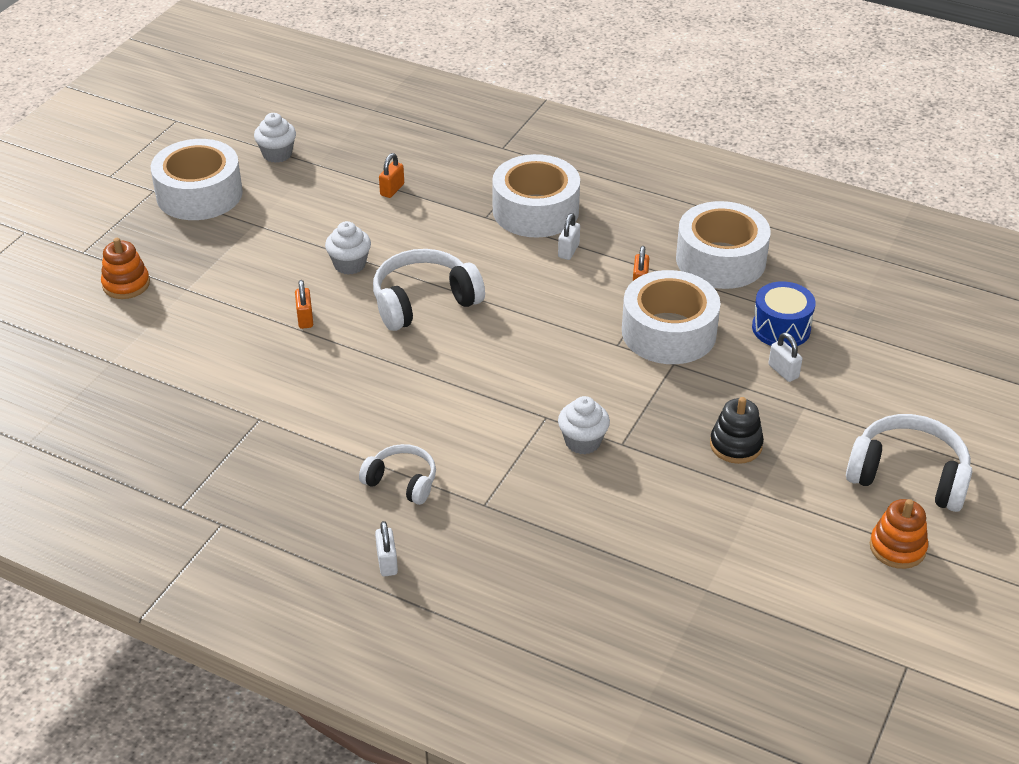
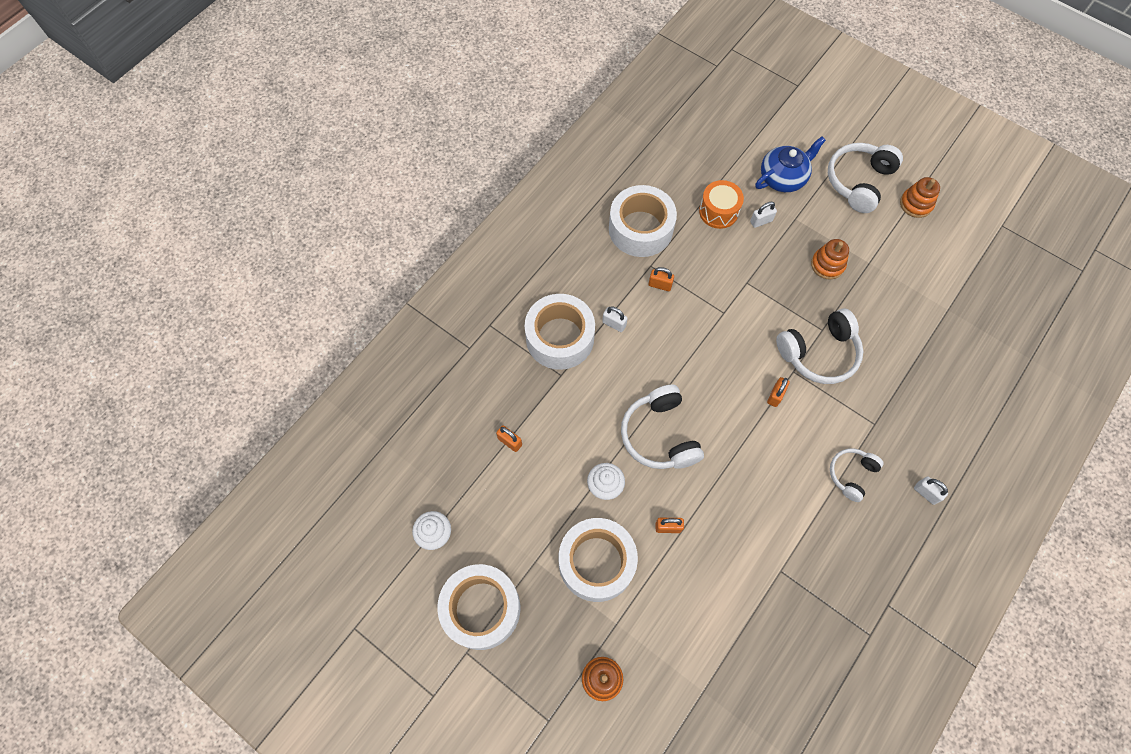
camera: 80 degrees left, 25 degrees up
(387, 562) = (925, 493): white padlock -> white padlock turned 45 degrees clockwise
(504, 401) = (775, 395): none -> orange padlock
(582, 442) = (819, 353): white cupcake -> white headphones
(669, 332) = (714, 278): white tape -> white tape (596, 562)
(736, 445) = (827, 265): black stacking toy -> orange stacking toy
(781, 328) = (718, 211): blue drum -> orange drum
(873, 390) = (783, 178): none -> blue teapot

